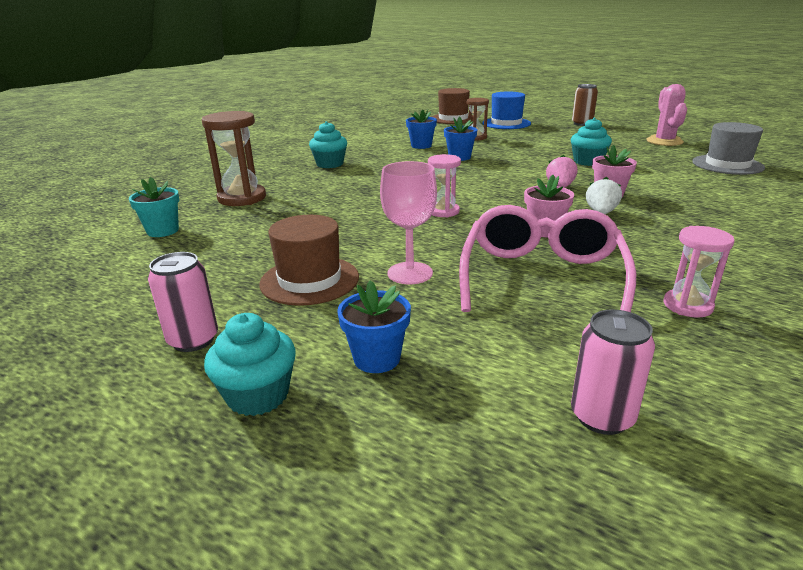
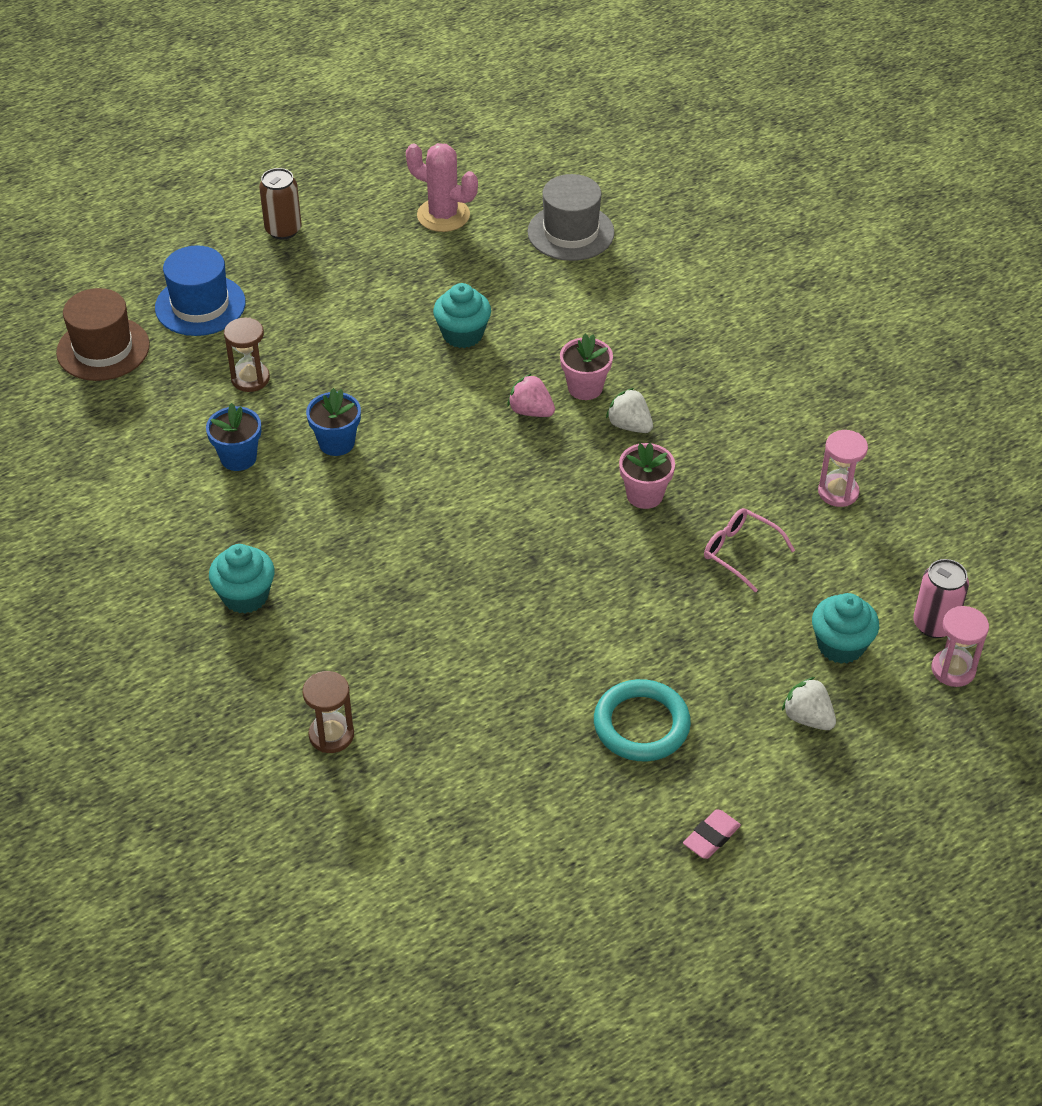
camera: 65 degrees left, 20 degrees up
(163, 231) = (405, 839): turquoise flower pot -> none
(193, 340) = (711, 837): pink can -> pink eraser
(242, 198) = (331, 735): brown hourglass -> brown hourglass, size x0.61
(258, 395) = (818, 805): turquoise cupcake -> turquoise cupcake (840, 645)
(309, 280) = (641, 725): brown hat -> turquoise ring
(377, 358) = (807, 718): blue flower pot -> white strawberry
(410, 273) = (674, 642): pink goblet -> none
(443, 211) = (533, 550): pink hourglass -> pink hourglass (953, 669)
(541, 277) = (740, 552): pink glasses -> pink glasses, size x0.49

